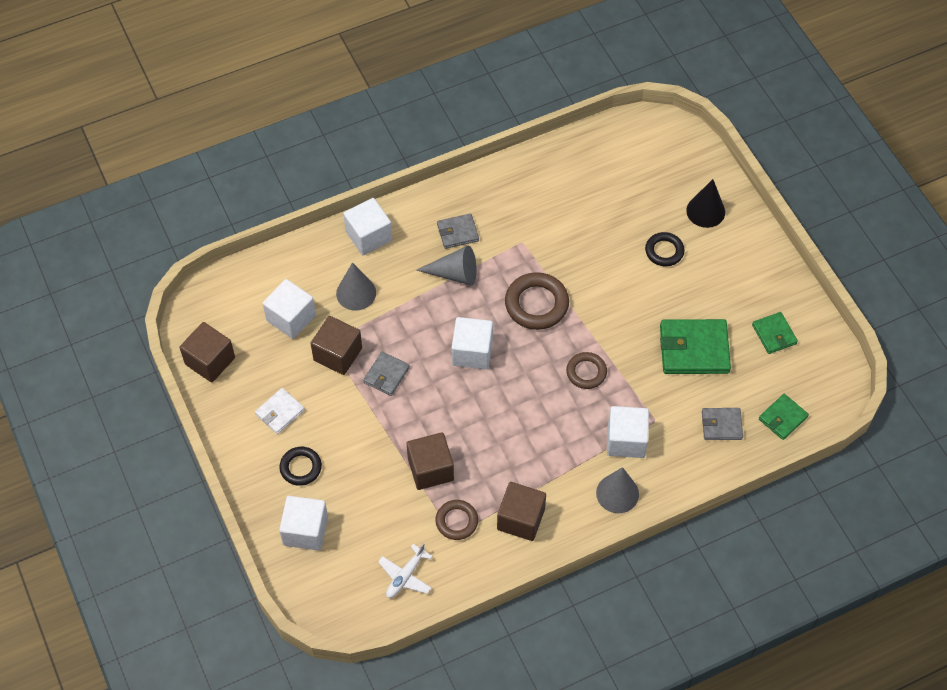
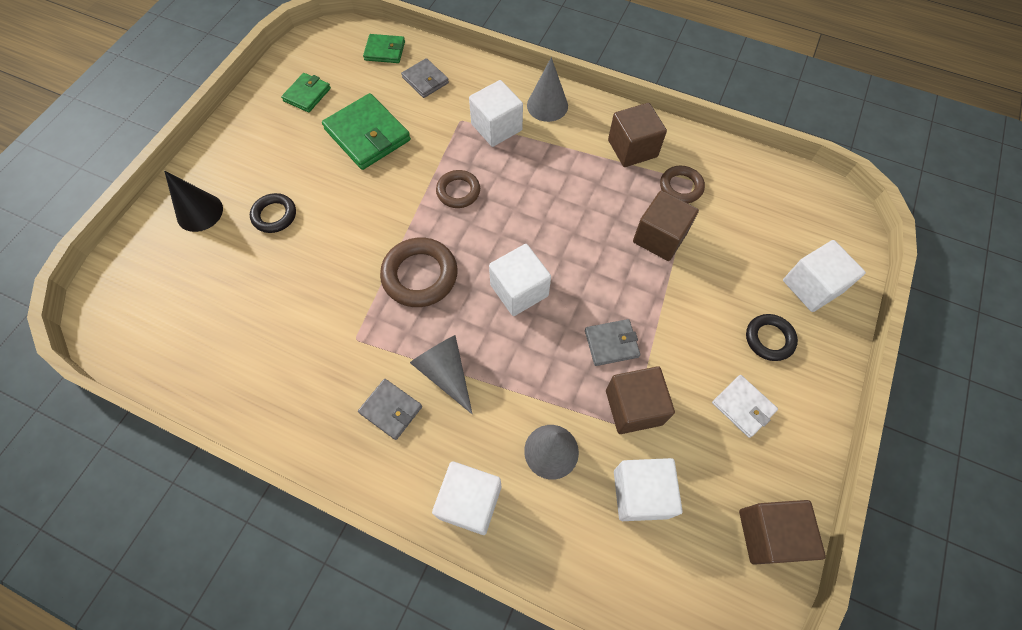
camera: 130 degrees left, 5 degrees up
(280, 412) = (743, 407): white wallet -> white wallet turned 45 degrees clockwise
(405, 576) = (760, 188): white plane -> none

